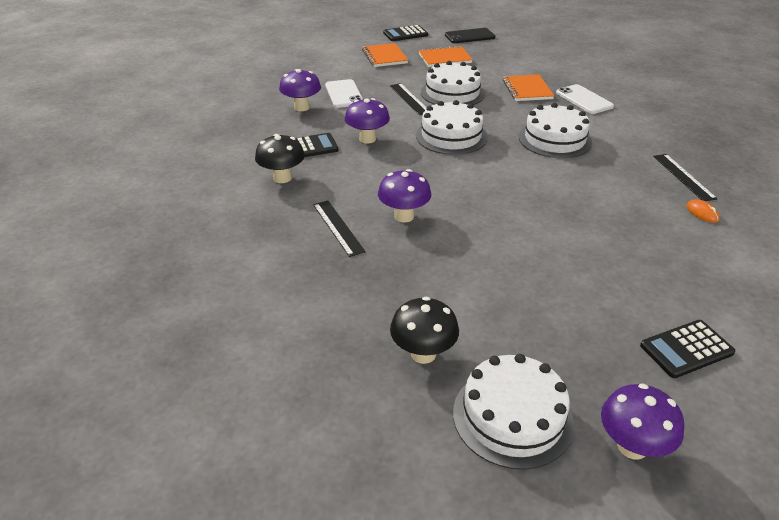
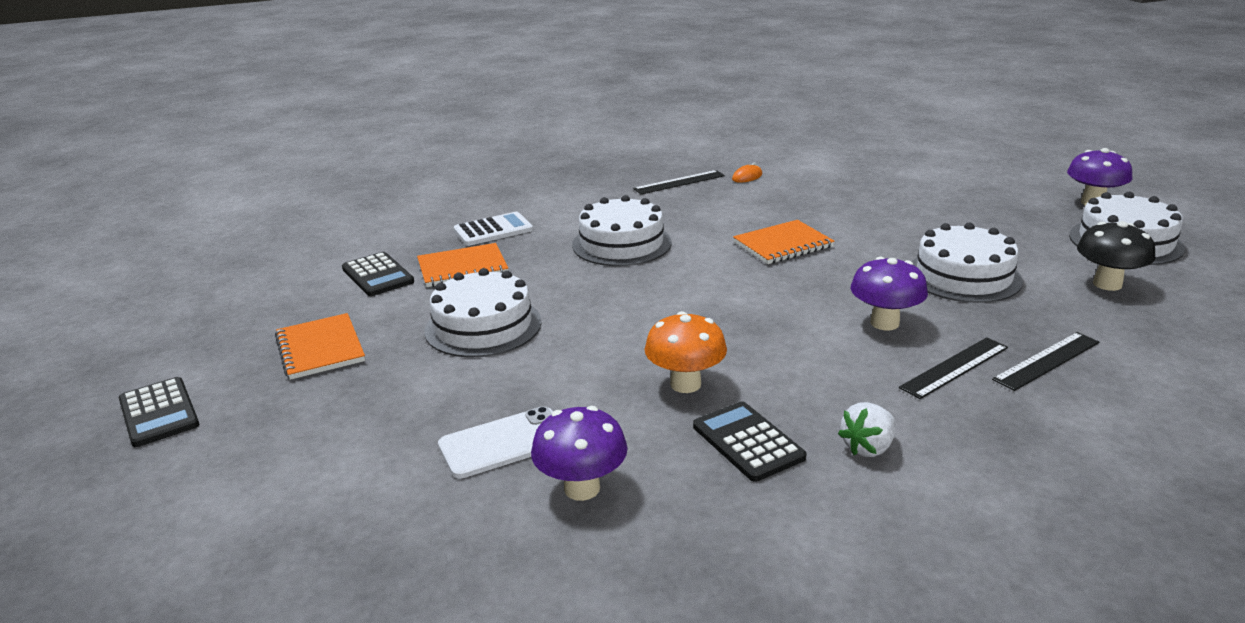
camera: 100 degrees left, 10 degrees down
(282, 178) = (868, 448): black mushroom -> white strawberry
(367, 139) = (685, 384): purple mushroom -> orange mushroom
(384, 57) = (298, 422): orange notebook -> orange notebook (783, 245)
(409, 99) = (514, 364): black ruler -> black ruler (1046, 361)
(451, 136) = (643, 312): white cake -> white cake (963, 276)
(469, 36) = (204, 333): black phone -> none
(584, 99) = (493, 230): white phone -> white calculator
(686, 349) = (961, 186): black calculator -> black calculator (378, 275)

